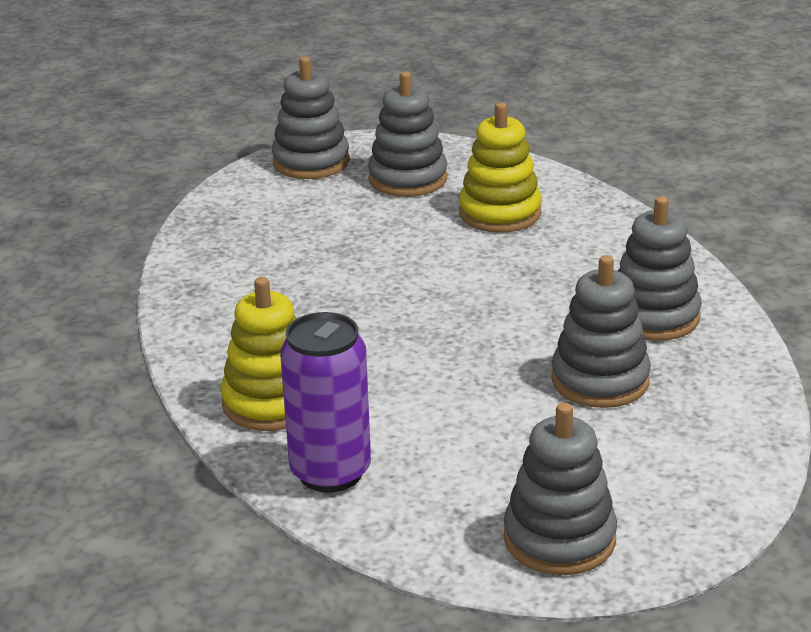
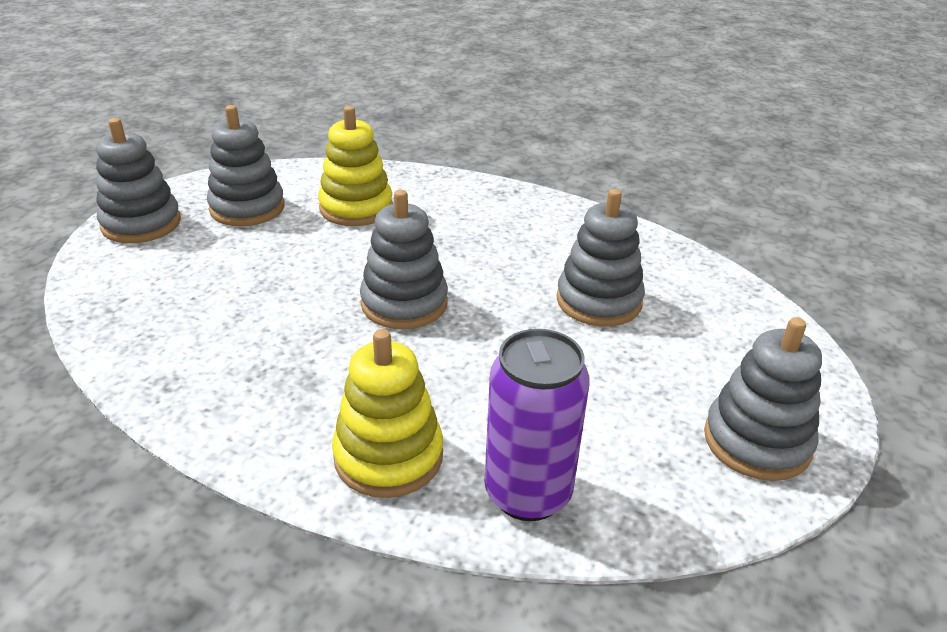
camera: 45 degrees left, 5 degrees up
(653, 316) = (562, 239): grey stacking toy -> grey stacking toy (404, 303)

